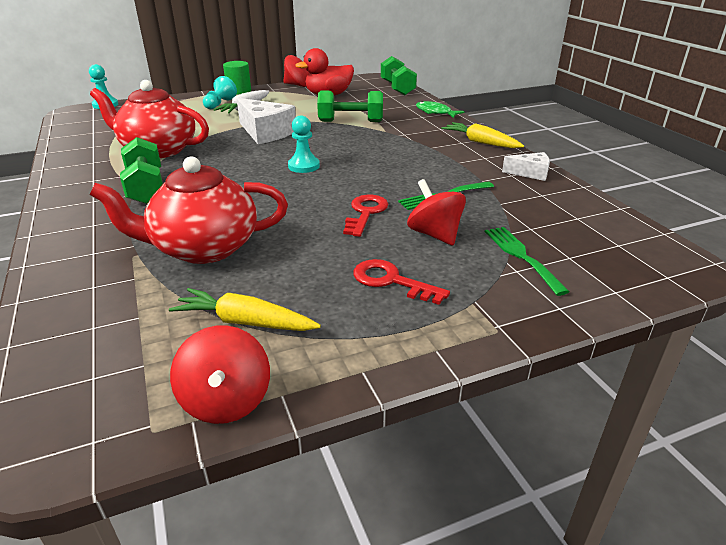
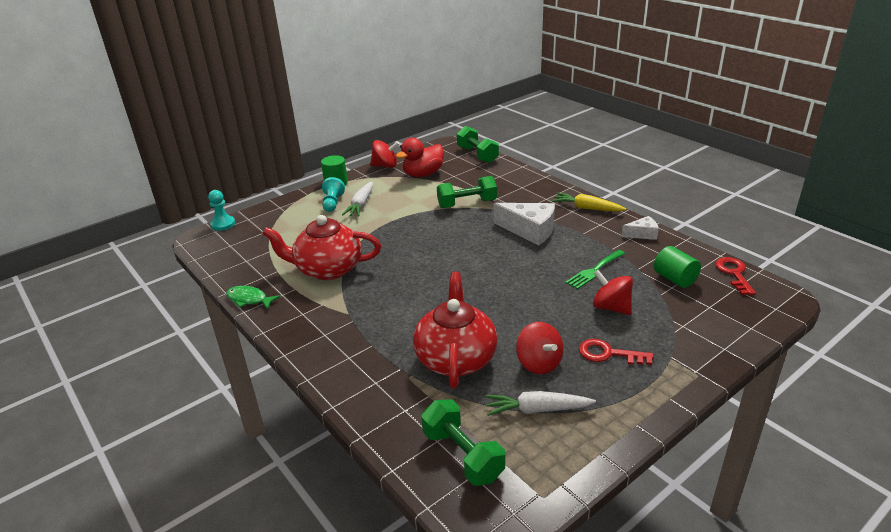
camera: 15 degrees left, 0 degrees up
(146, 188) = (357, 312): green dumbbell -> green dumbbell (462, 455)
(203, 248) = (456, 358): red teapot -> red teapot turned 120 degrees clockwise
(226, 401) = (571, 466): red spinning top -> red spinning top (539, 363)
(245, 322) = (537, 410): yellow carrot -> white carrot
(265, 133) = (404, 231): white cheese -> white cheese (530, 230)
(304, 166) = (466, 262): turquoise pawn -> none
(365, 213) = (549, 299): red key -> red key (734, 274)
(435, 112) = (529, 180): green fish -> green fish (249, 299)
(521, 256) = (679, 313): green fork -> none
(540, 221) = (674, 279): none -> green cylinder

